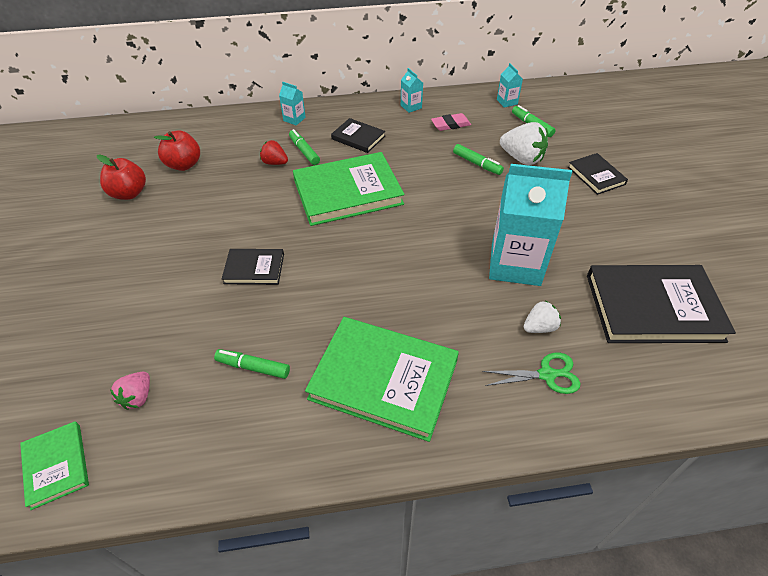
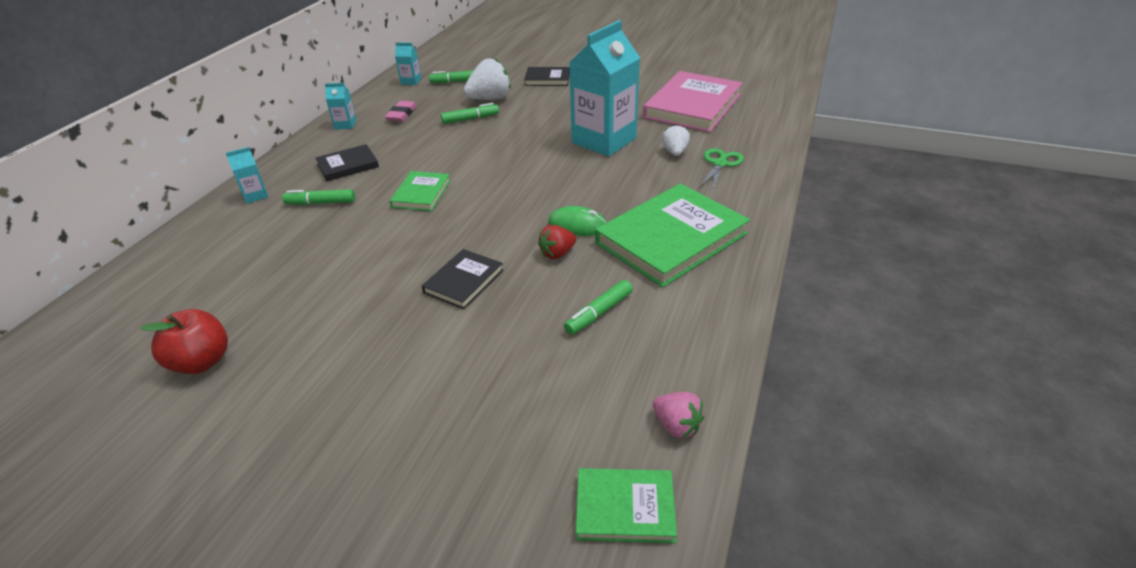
camera: 60 degrees left, 10 degrees down
(138, 397) = (573, 413): pink strawberry -> pink strawberry (676, 425)
(184, 165) = (214, 298): red apple -> none
(275, 163) = (312, 227): red strawberry -> red strawberry (557, 253)
(348, 192) = (421, 194): green book -> green book, size x0.51
(364, 303) = (577, 225): none -> green mouse
(653, 307) = (693, 106): black book -> pink book

